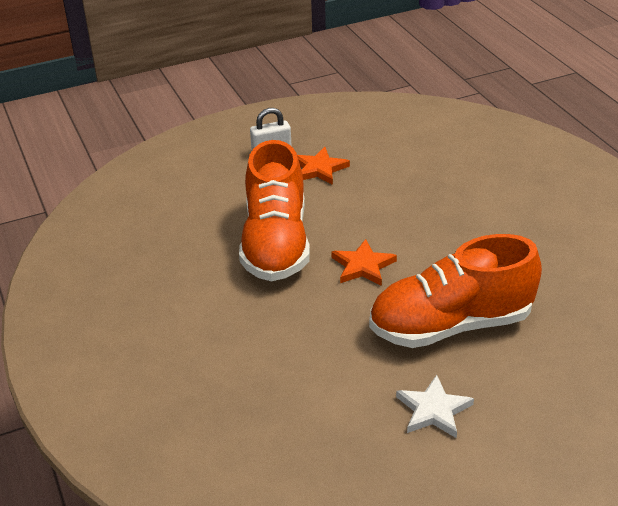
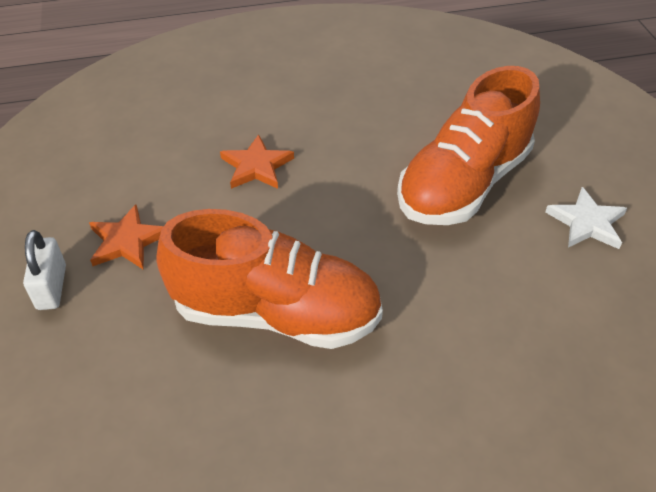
camera: 80 degrees left, 10 degrees up
(363, 266) = (347, 234): orange star -> orange star (256, 166)
(451, 325) = (464, 184): orange shoe -> orange shoe turned 45 degrees clockwise

